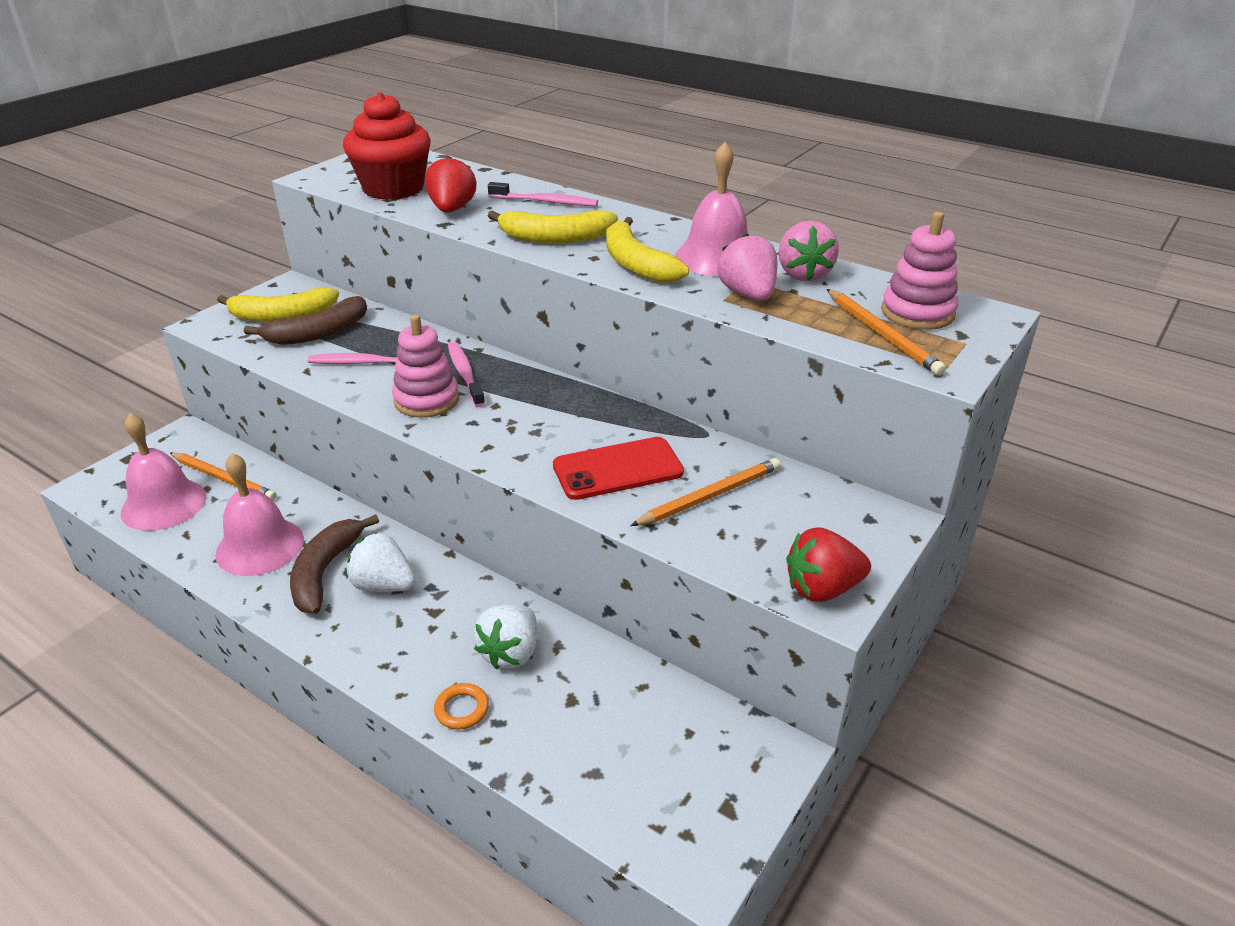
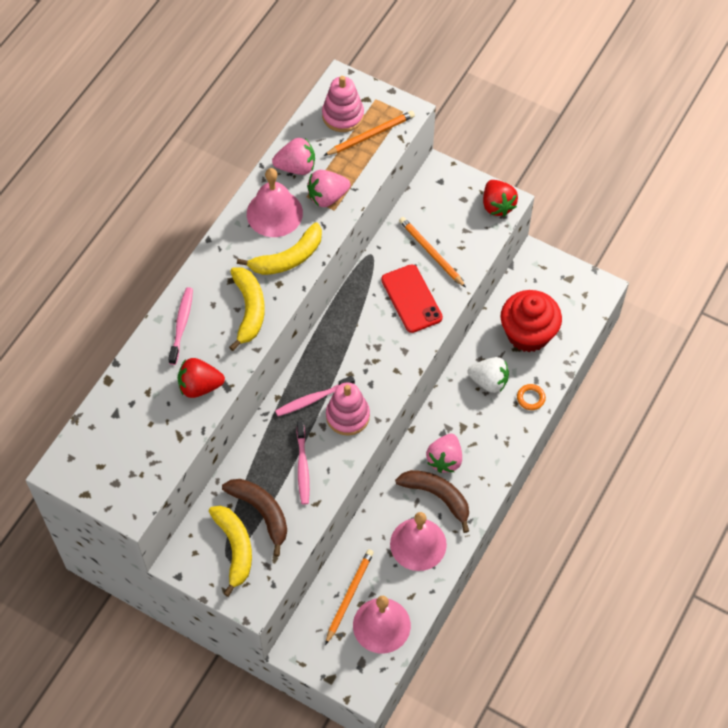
camera: 95 degrees left, 25 degrees up
(325, 572) = (437, 496): brown banana -> brown banana turned 150 degrees counterclockwise
(383, 585) = (445, 459): white strawberry -> pink strawberry
(393, 189) = (157, 438): red cupcake -> red cupcake (528, 334)

